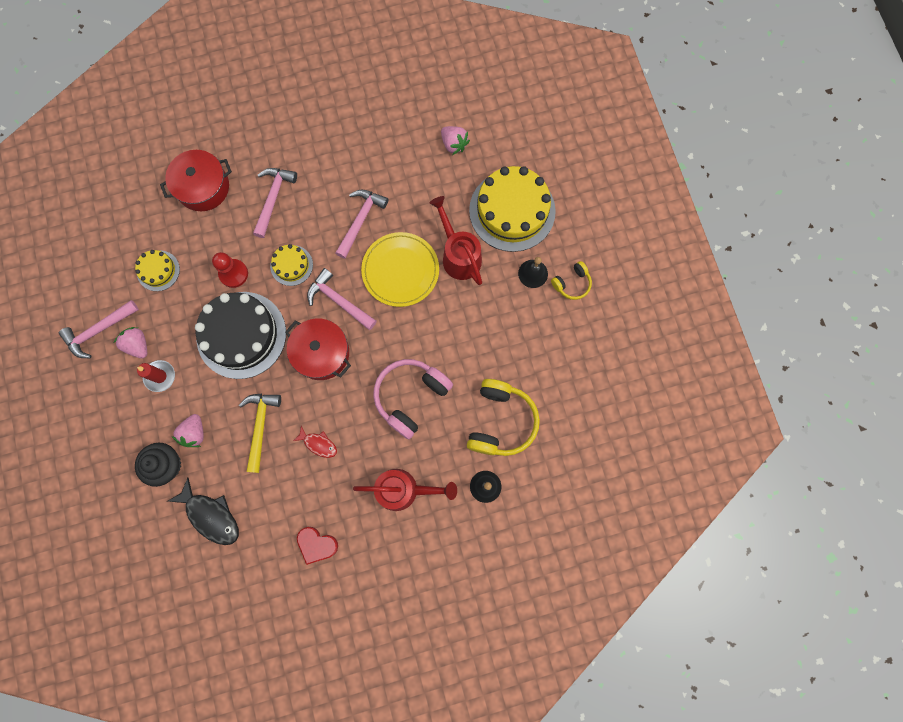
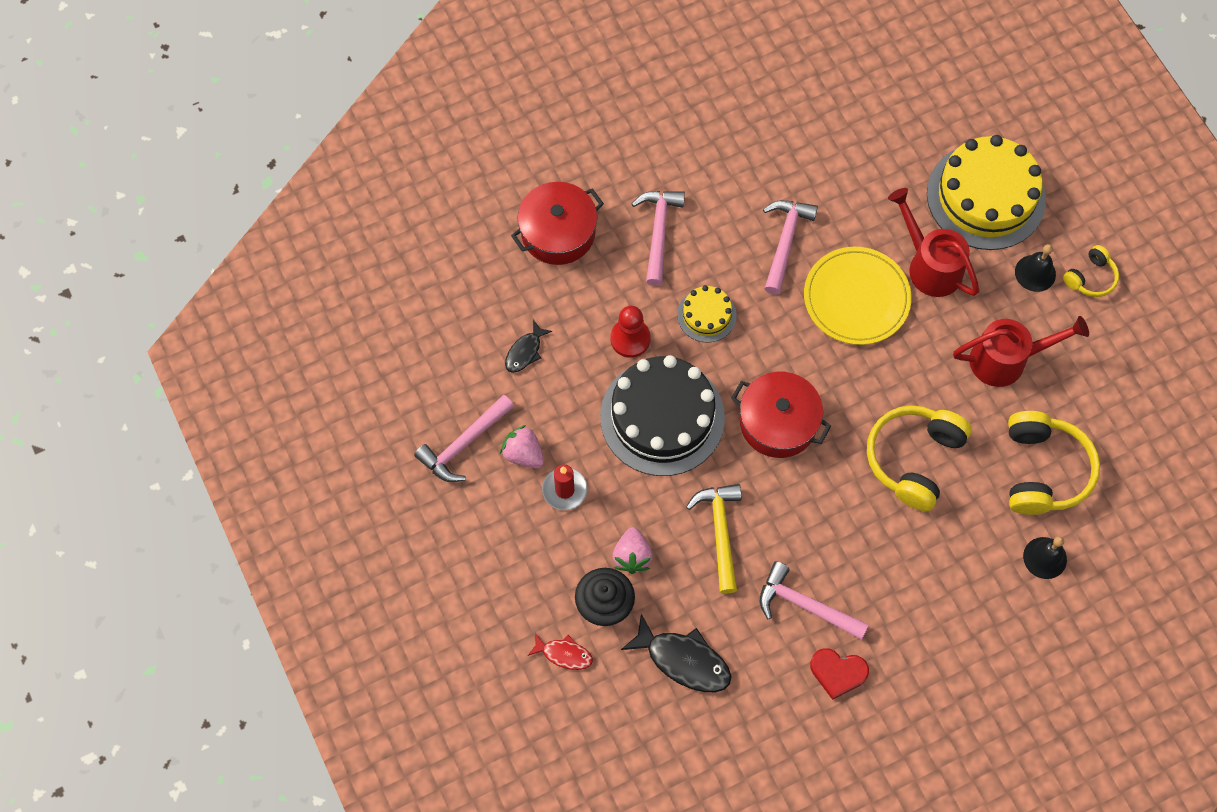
camera: 10 degrees left, 10 degrees down
(158, 270) = (525, 352): yellow cake -> black fish
(318, 444) = (805, 541): red fish -> red fish (564, 654)
(339, 301) = (784, 351): pink hammer -> pink hammer (805, 605)
(403, 490) = (936, 581): red watering can -> red watering can (1006, 360)
(411, 397) = (914, 459): pink headphones -> yellow headphones
(454, 144) = (885, 123): pink strawberry -> none

